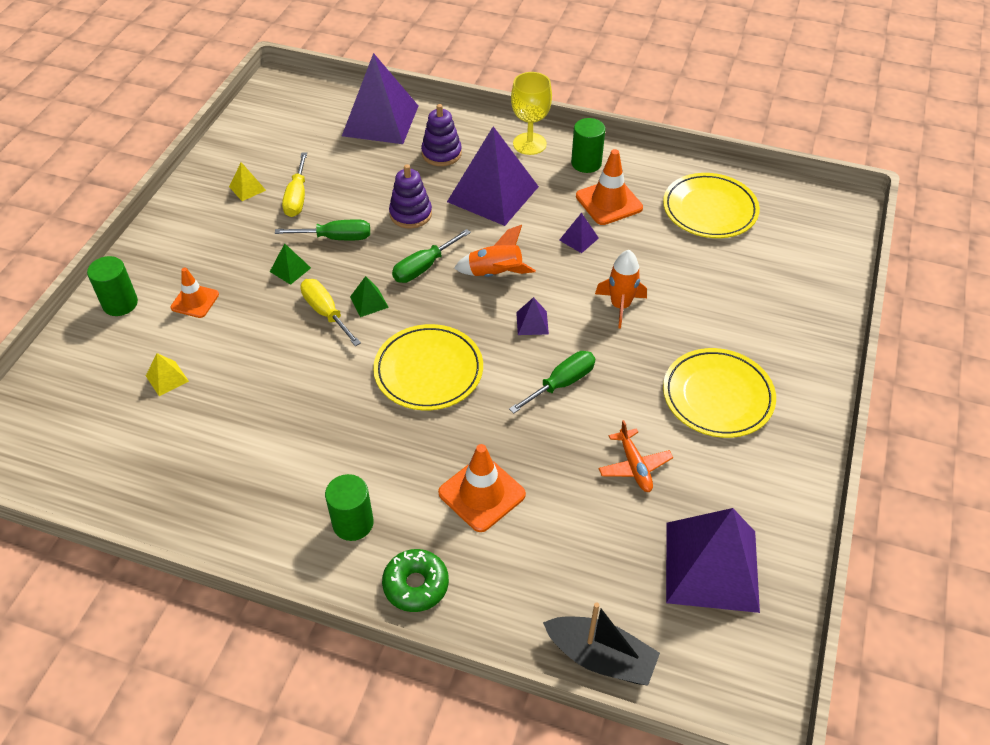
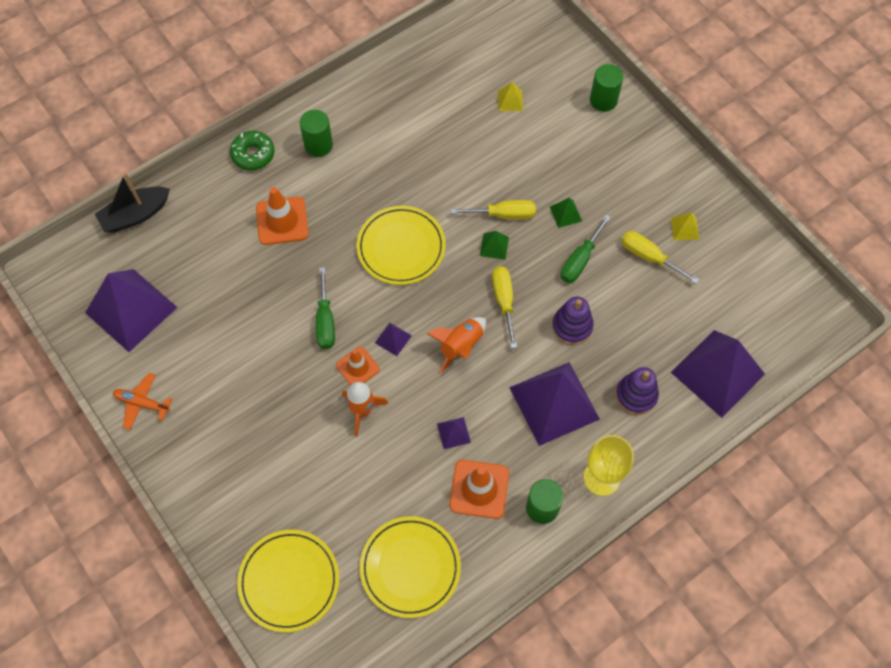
camera: 125 degrees right, 15 degrees up
(195, 301) = (574, 143): orange traffic cone -> orange traffic cone (357, 367)
(423, 267) = (504, 301): green screwdriver -> yellow screwdriver
(634, 466) = (228, 318): orange plane -> orange plane (142, 403)
(717, 396) = (234, 413): yellow plate -> yellow plate (289, 581)

